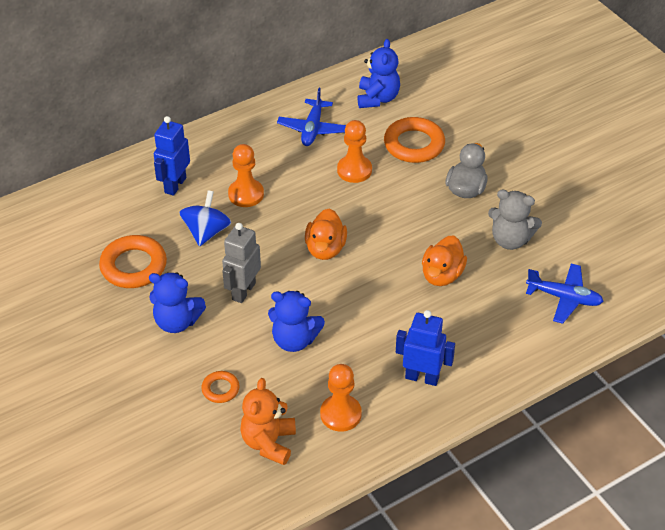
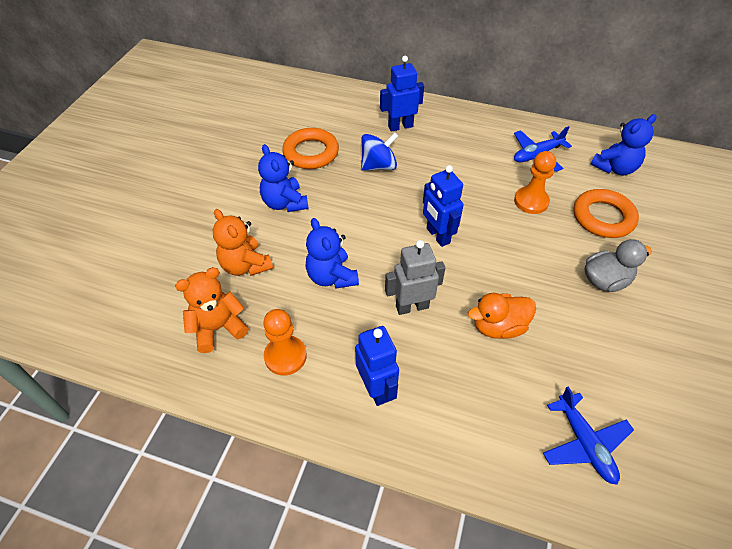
camera: 50 degrees right, 5 degrees up
(220, 389) = (245, 265): orange ring -> orange teddy bear
(243, 291) = (347, 218): grey robot -> grey robot (412, 306)
(246, 194) = (435, 162): orange pawn -> none
(325, 249) = (437, 236): orange duck -> blue robot
(510, 240) = (595, 350): grey teddy bear -> none

